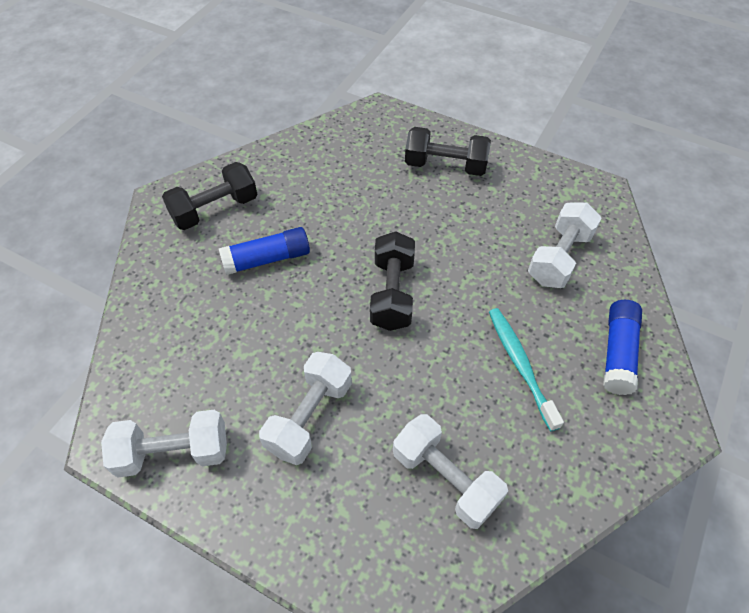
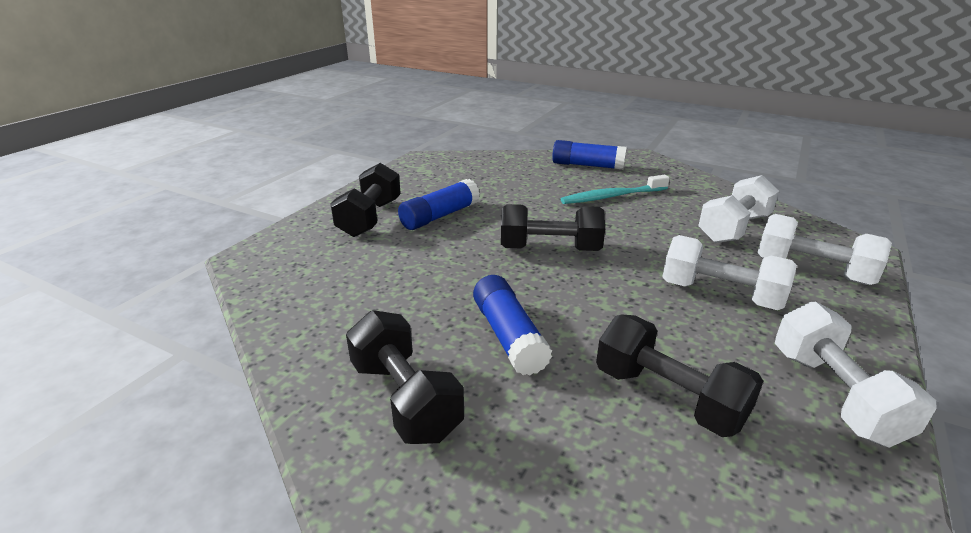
camera: 90 degrees left, 25 degrees down
(191, 343) = (668, 397): none -> black dumbbell
(454, 212) = (440, 216): none -> blue glue stick
(559, 257) = (498, 177): white dumbbell -> white dumbbell (812, 271)

